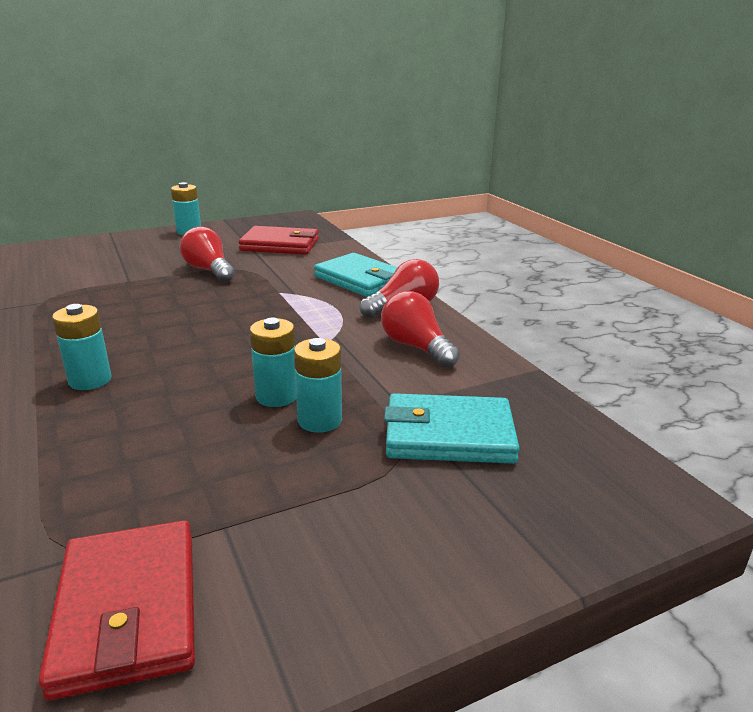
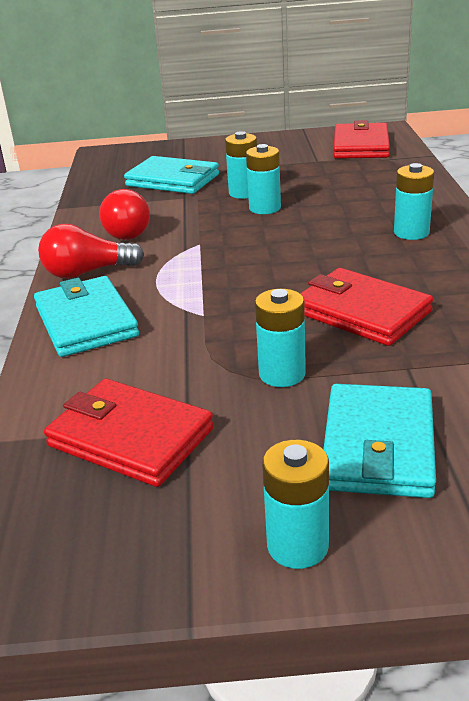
camera: 155 degrees left, 5 degrees up
(152, 254) = (378, 446): none -> turquoise wallet
(156, 304) = (361, 312): none -> red wallet
(209, 270) = (282, 374): red light bulb -> turquoise battery

